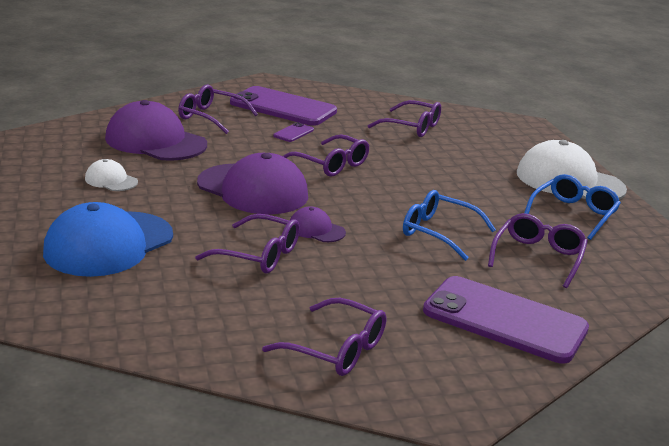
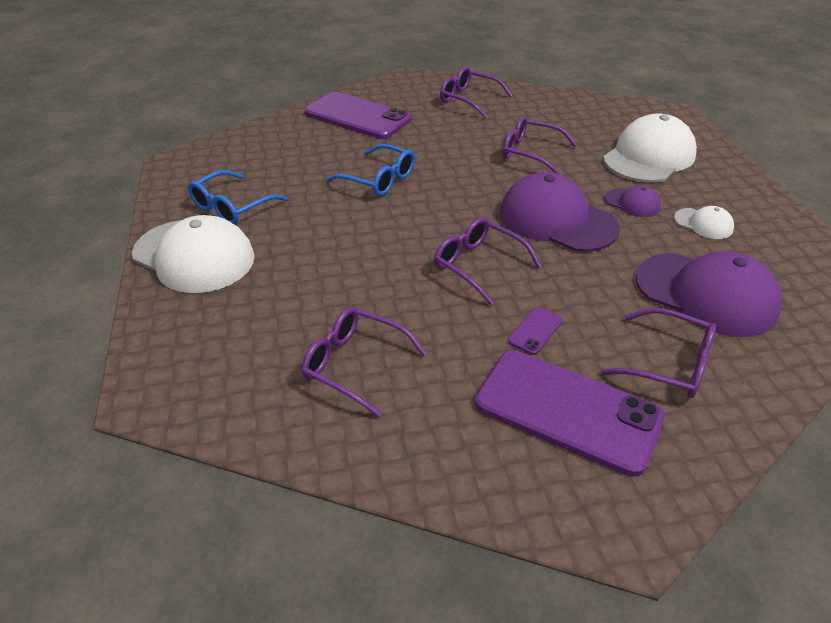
camera: 175 degrees left, 15 degrees up
(109, 244) = (649, 157): blue cap -> white cap
(316, 229) = (488, 177): purple cap -> purple cap (632, 203)
(538, 257) = (302, 160): purple glasses -> none

